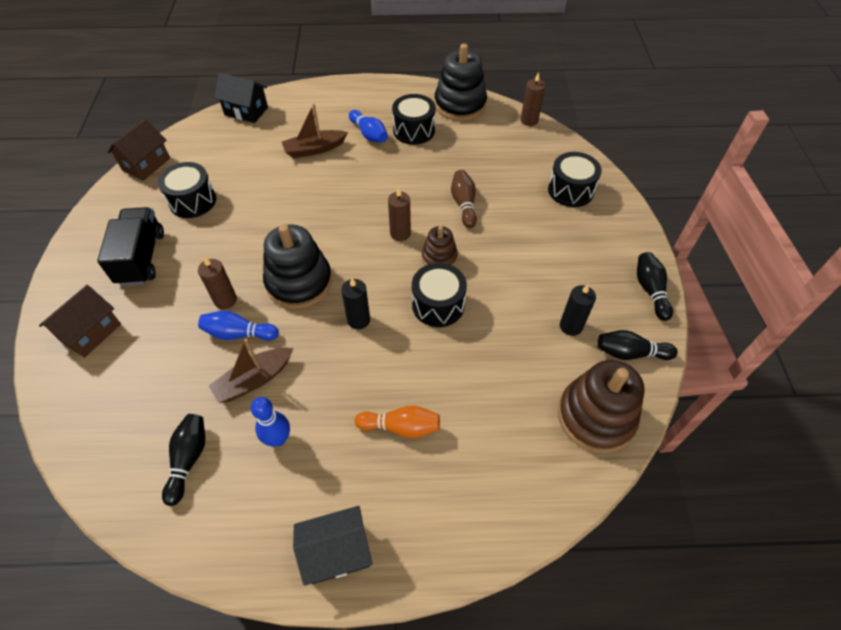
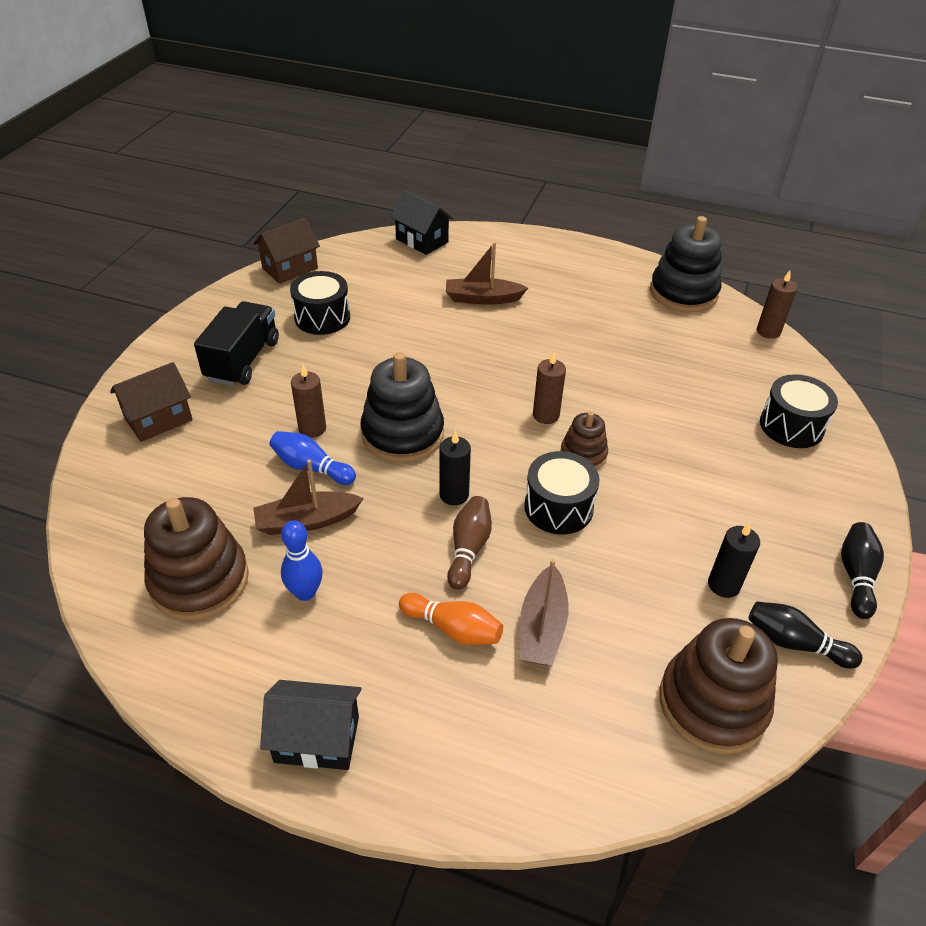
camera: 20 degrees right, 10 degrees down
(188, 460) = (199, 580): black bowling pin -> brown stacking toy
(369, 134) = (555, 298): blue bowling pin -> none
(414, 130) = (612, 307): black drum -> none
(463, 402) = (542, 627): none -> brown boat
(464, 204) = (640, 404): brown bowling pin -> brown bowling pin (468, 549)

